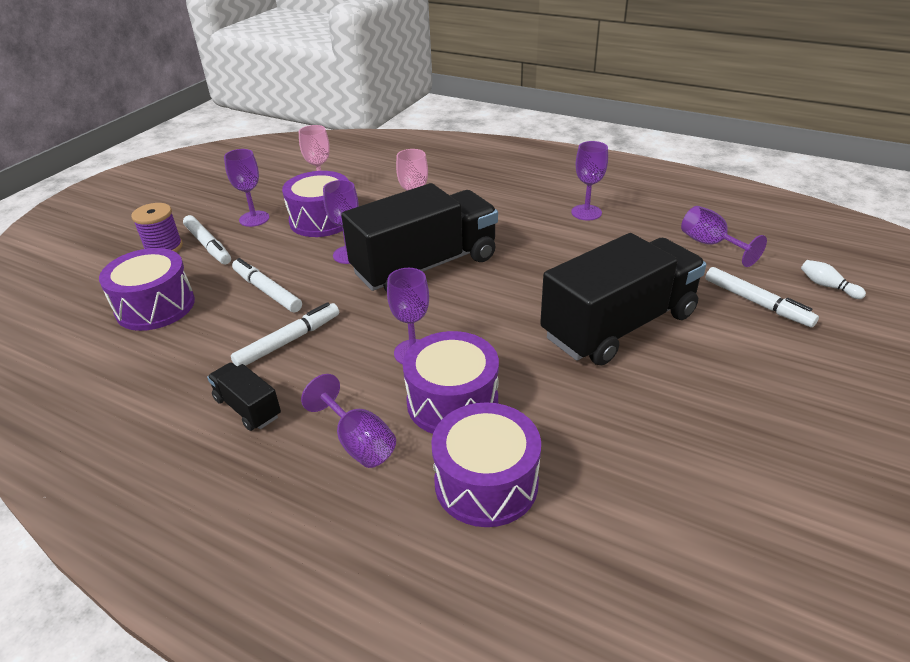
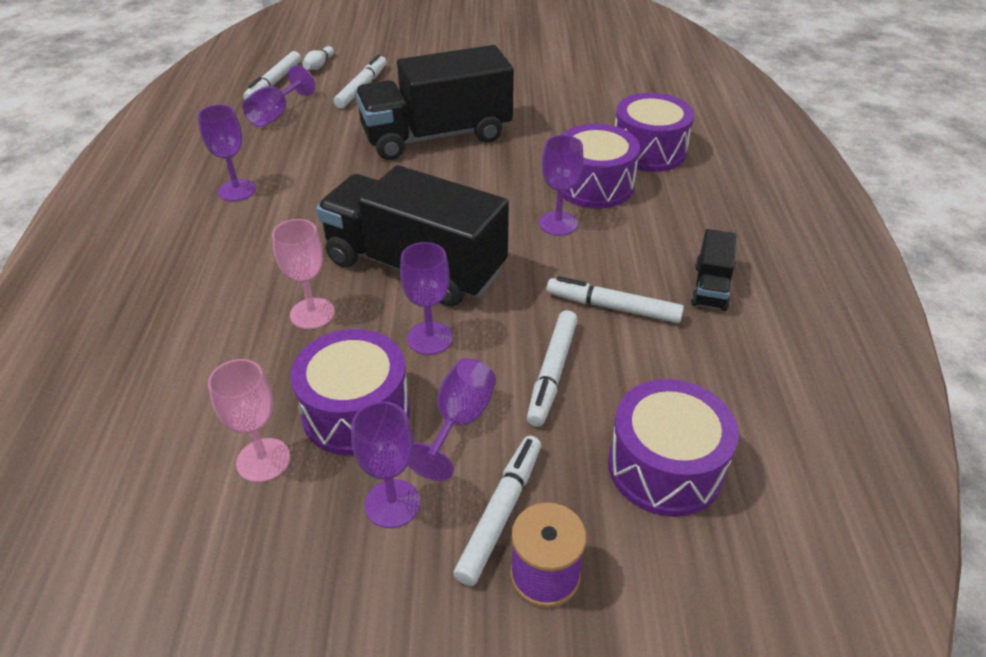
camera: 120 degrees left, 5 degrees up
(358, 442) = (676, 212): purple goblet -> purple goblet (459, 421)
(619, 326) = (436, 136): black truck -> black truck turned 45 degrees counterclockwise
(785, 253) = (274, 83): none -> white marker

